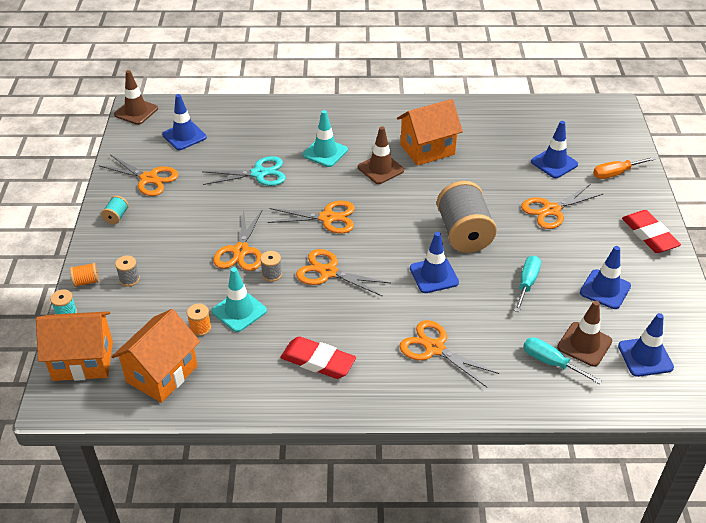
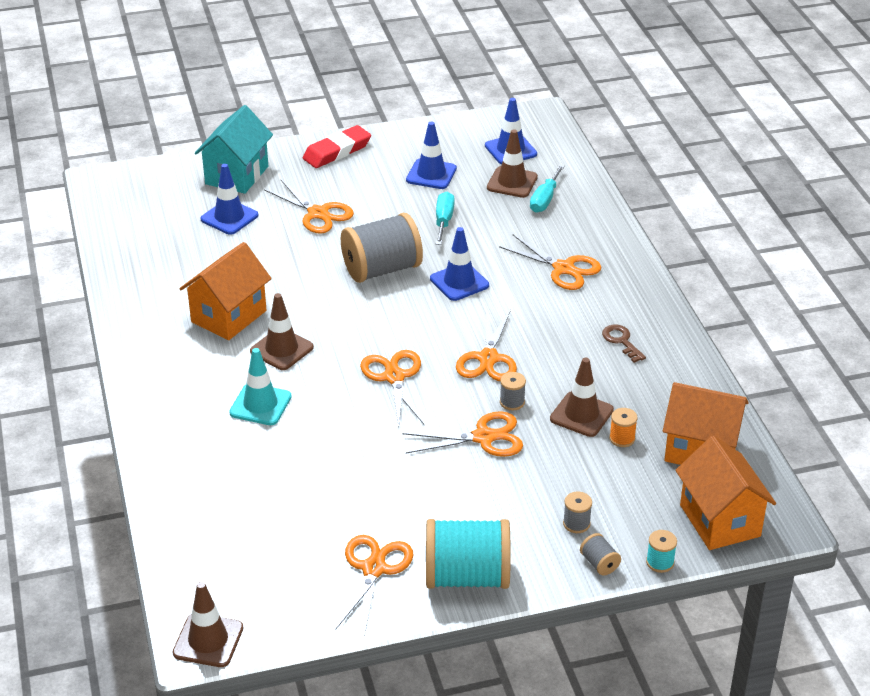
camera: 105 degrees left, 5 degrees down
(86, 281) = (599, 563): orange spool -> grey spool
(116, 216) = (467, 577): turquoise spool -> turquoise spool, size x2.42
(184, 136) = (260, 560): blue traffic cone -> none
(239, 311) = (581, 414): turquoise traffic cone -> brown traffic cone
(259, 173) = (326, 457): turquoise scissors -> none
(318, 361) = (621, 341): red eraser -> brown key
(427, 149) = (228, 316): orange house -> orange house turned 75 degrees clockwise
(434, 348) = (563, 269): orange scissors -> orange scissors turned 75 degrees counterclockwise
(527, 283) = (444, 221): turquoise screwdriver -> turquoise screwdriver turned 90 degrees clockwise
(615, 173) = (237, 175): orange screwdriver -> turquoise house

